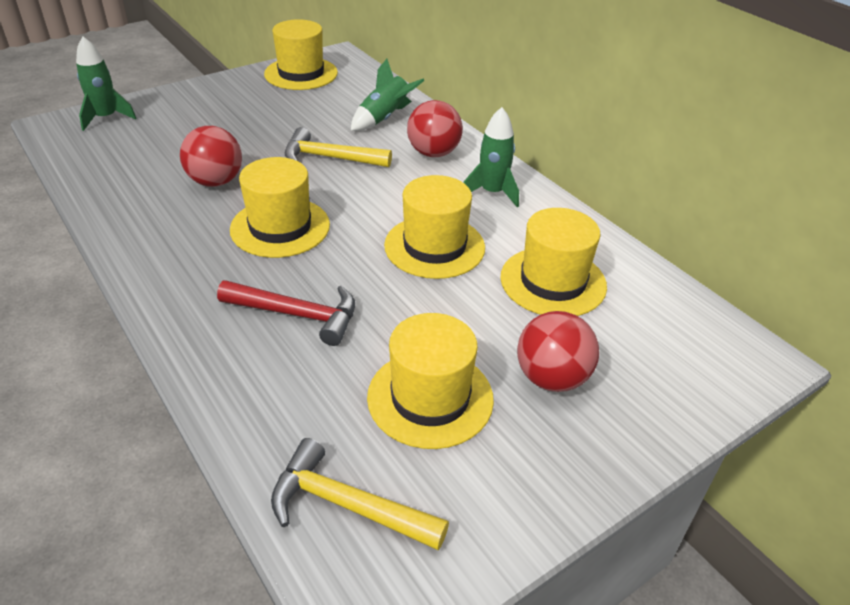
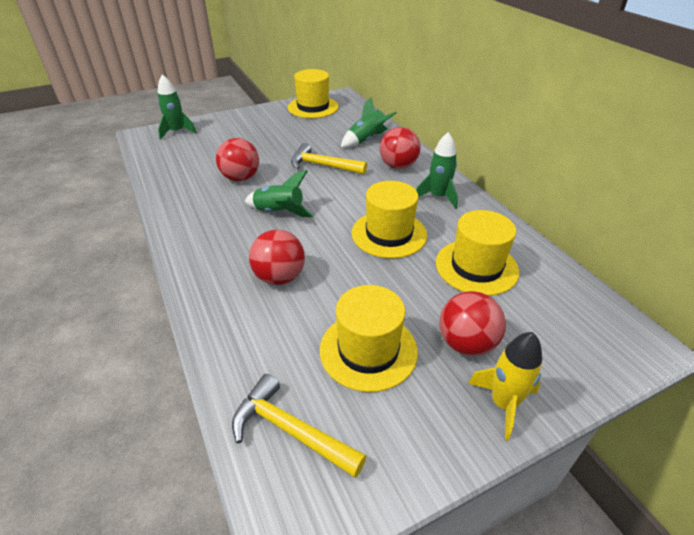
camera: 10 degrees right, 0 degrees up
(280, 227) = (279, 212): yellow hat -> green rocket
(297, 314) = (279, 277): red hammer -> red ball
(604, 445) = (503, 403): none -> yellow rocket

